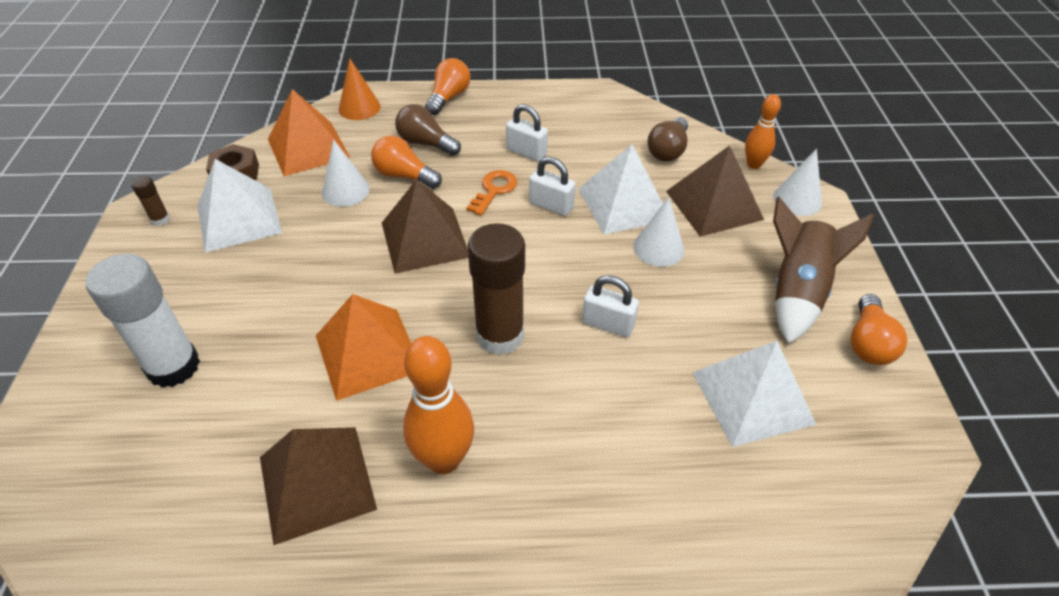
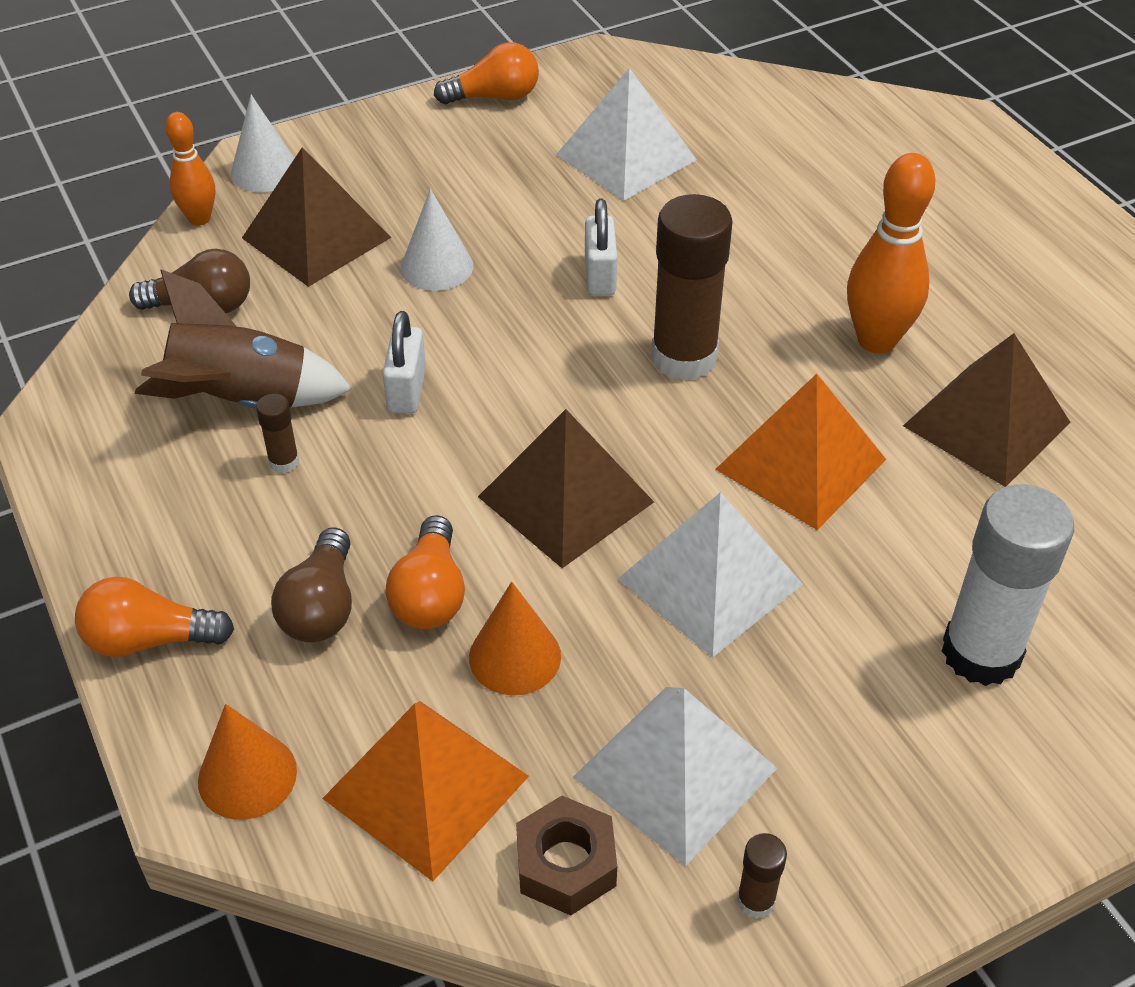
camera: 115 degrees left, 0 degrees up
(345, 191) = (515, 656): white cone -> orange cone
(494, 190) = (406, 465): orange key -> none
(526, 152) = (284, 462): white padlock -> brown glue stick
(623, 204) = (361, 319): white pyramid -> white pyramid (710, 581)
(797, 292) = (447, 149): brown rocket -> brown rocket (242, 401)

